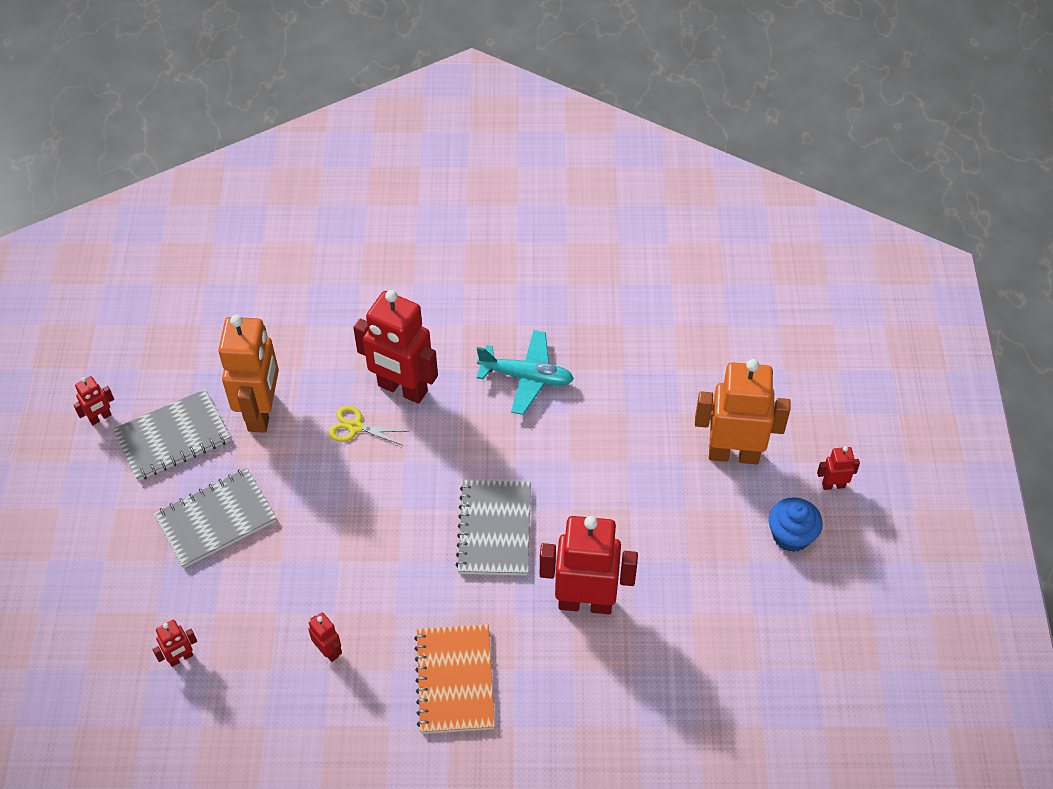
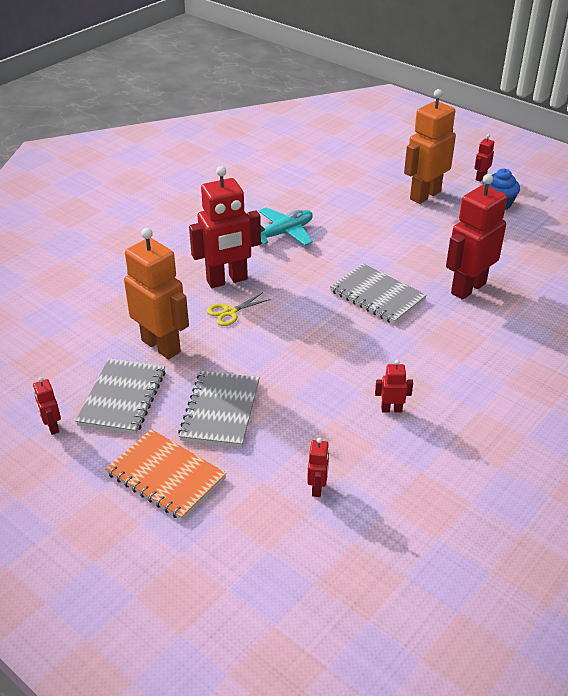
camera: 50 degrees left, 15 degrees down
(100, 418) = (52, 427): red robot -> red robot turned 150 degrees clockwise
(455, 680) = (472, 364): orange notebook -> orange notebook (166, 476)

